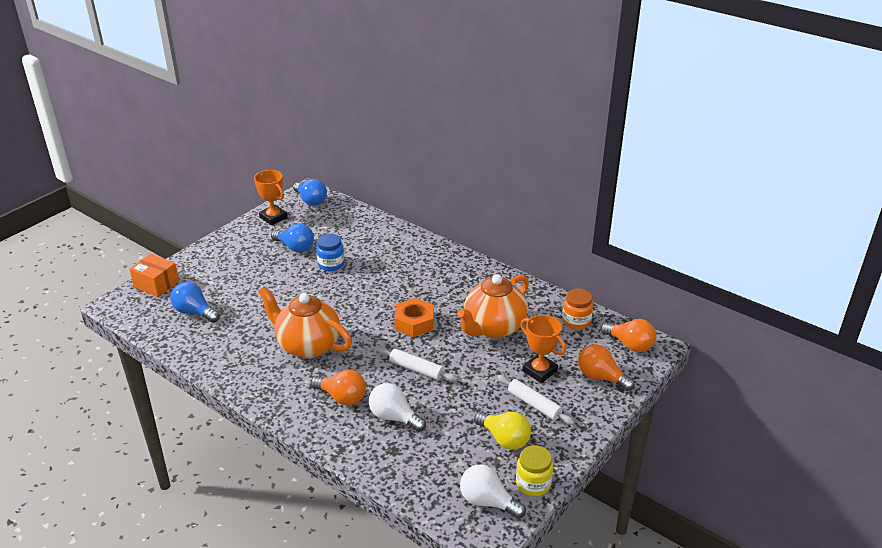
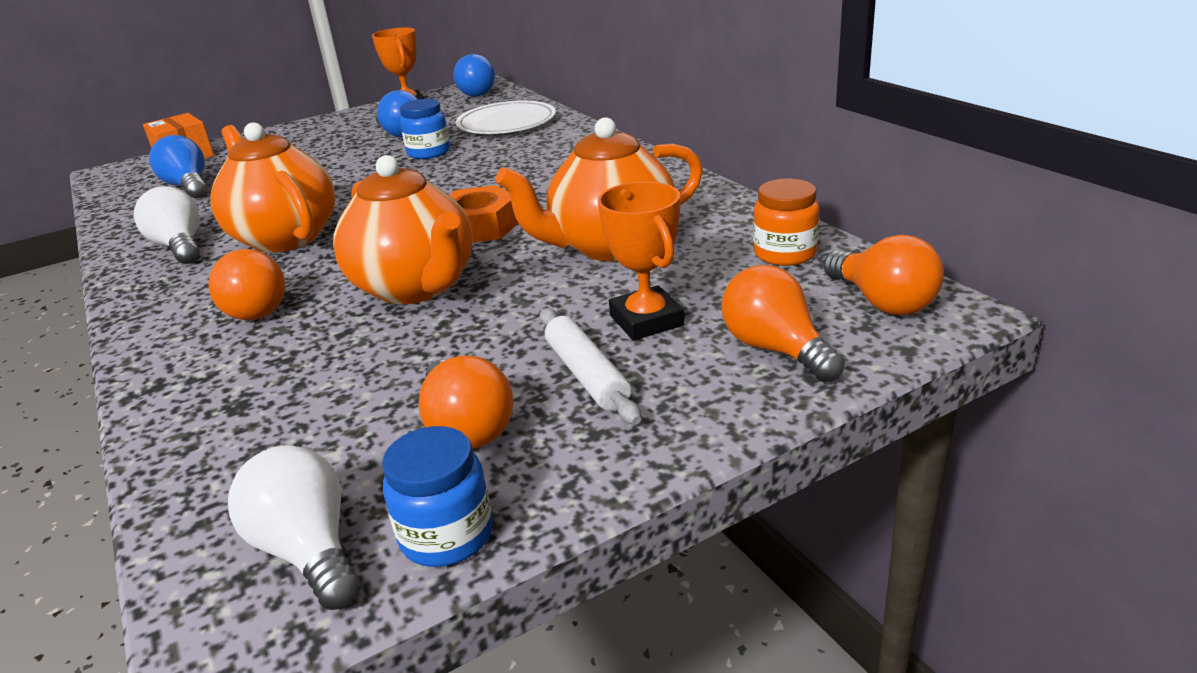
camera: 25 degrees right, 5 degrees down
(358, 231) = (506, 123): none -> white plate
(394, 417) = (299, 352): white light bulb -> white light bulb (180, 246)
(416, 369) = (416, 287): white rolling pin -> orange teapot
(504, 439) = (467, 427): yellow light bulb -> orange light bulb
(533, 484) = (447, 535): yellow jar -> blue jar

